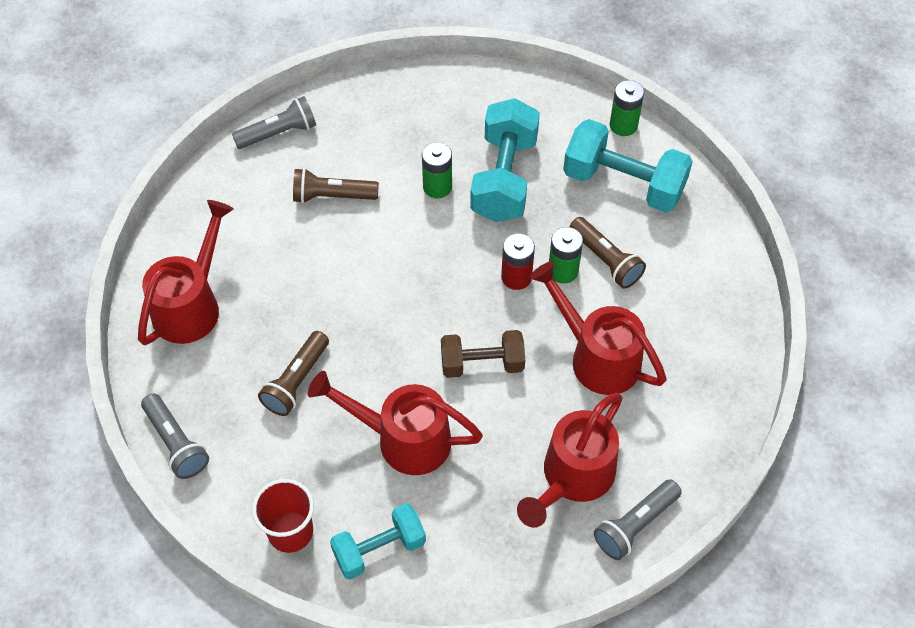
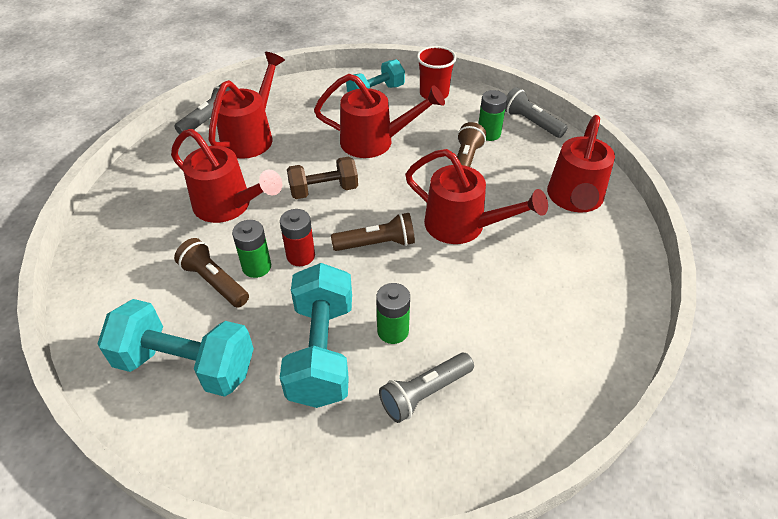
camera: 170 degrees right, 10 degrees down
(278, 133) = (589, 368): grey flashlight -> grey flashlight (424, 393)
(332, 196) = (498, 305): brown flashlight -> brown flashlight (377, 244)
(333, 288) = (463, 226): none -> red watering can
(623, 125) = (176, 446): green battery -> green battery (489, 133)

